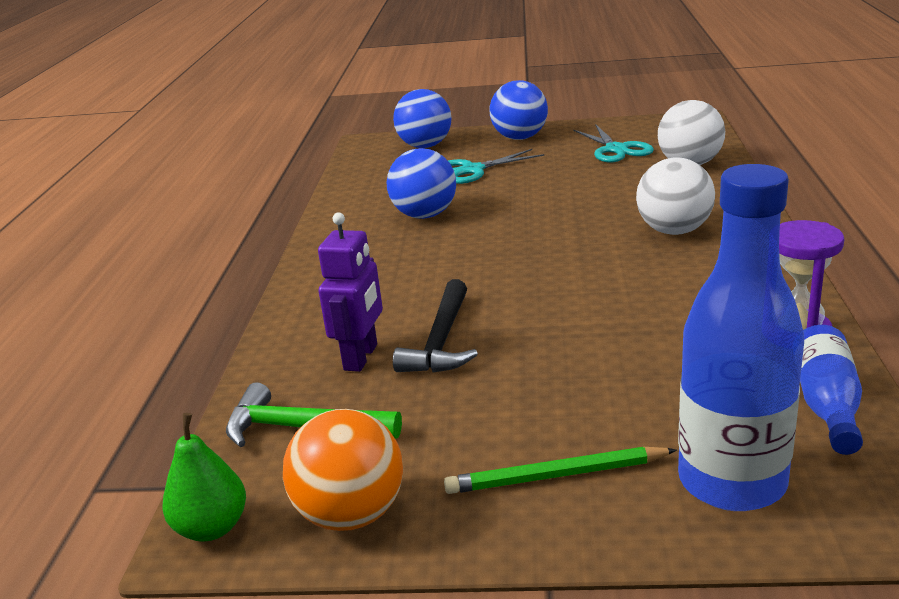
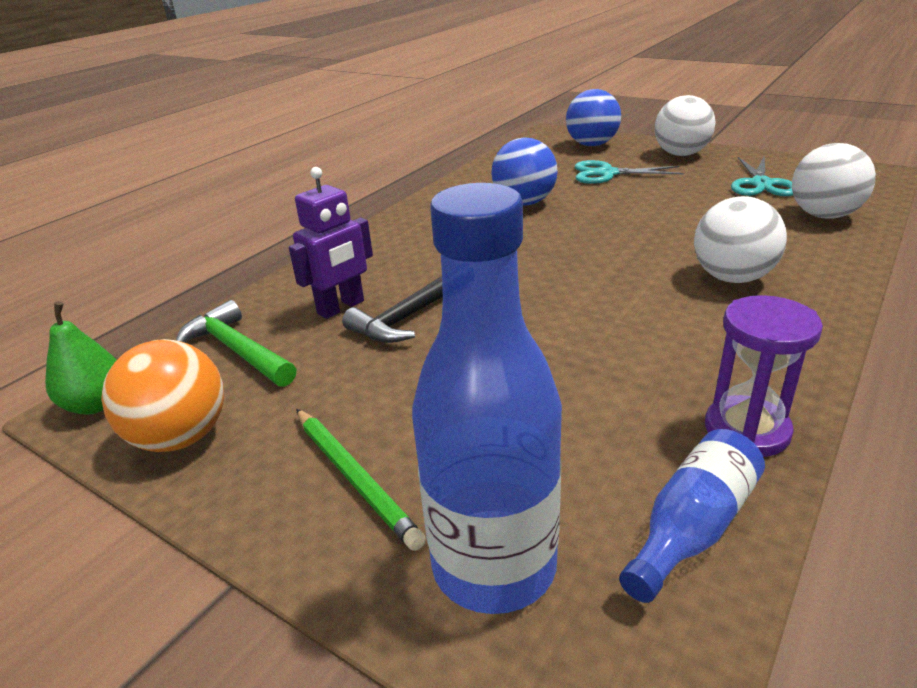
camera: 30 degrees right, 5 degrees up
(520, 138) = (680, 154): blue ball -> white ball
(556, 475) = (354, 478): green pencil -> green pencil turned 150 degrees counterclockwise

